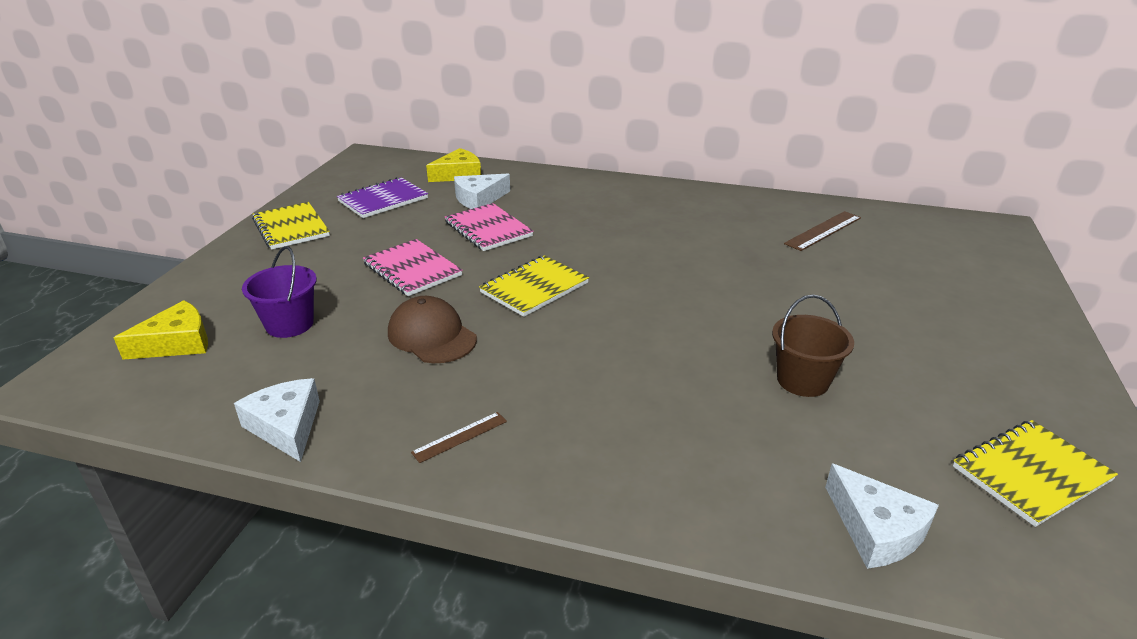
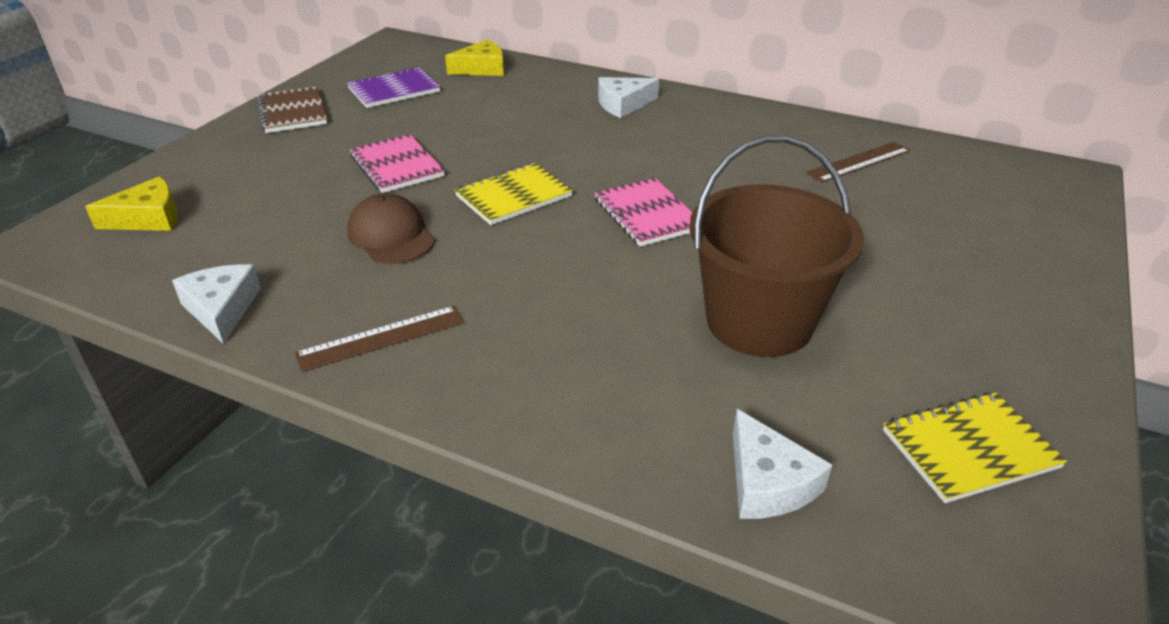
camera: 10 degrees right, 5 degrees up
(289, 324) = (258, 210): purple bucket -> none
(291, 228) = (292, 112): yellow notebook -> brown notebook
(460, 437) = (381, 338): brown ruler -> brown ruler, size x1.63
(479, 199) = (493, 97): white cheese -> white cheese (623, 104)
(488, 229) = (490, 130): pink notebook -> pink notebook (647, 214)
(802, 380) = (759, 322): brown bucket -> brown bucket, size x1.90

